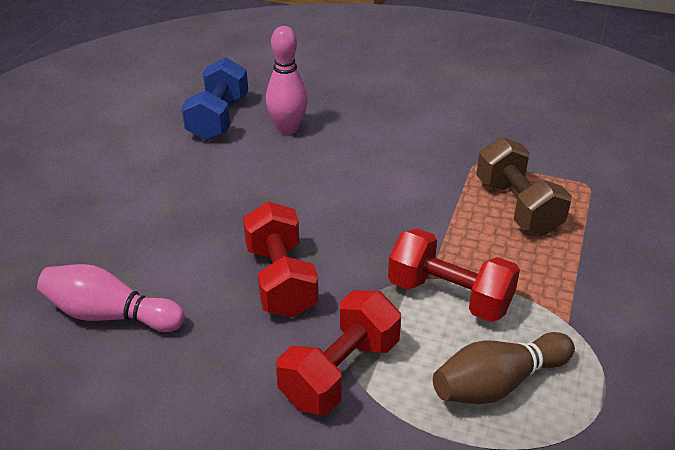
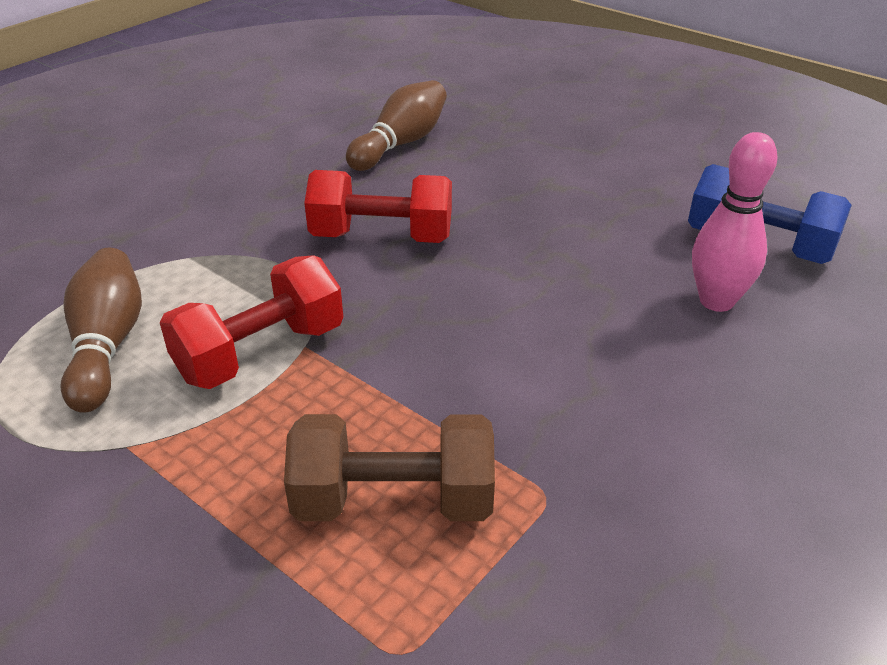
camera: 110 degrees right, 0 degrees up
(110, 315) = (400, 144): pink bowling pin -> brown bowling pin
(340, 372) = (223, 247): red dumbbell -> none

